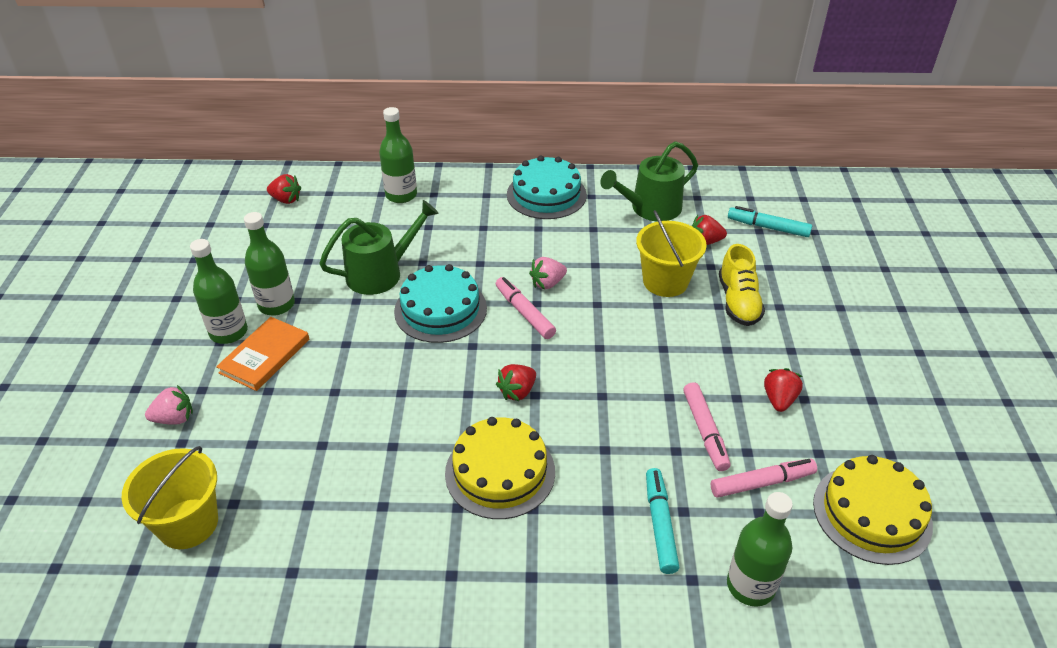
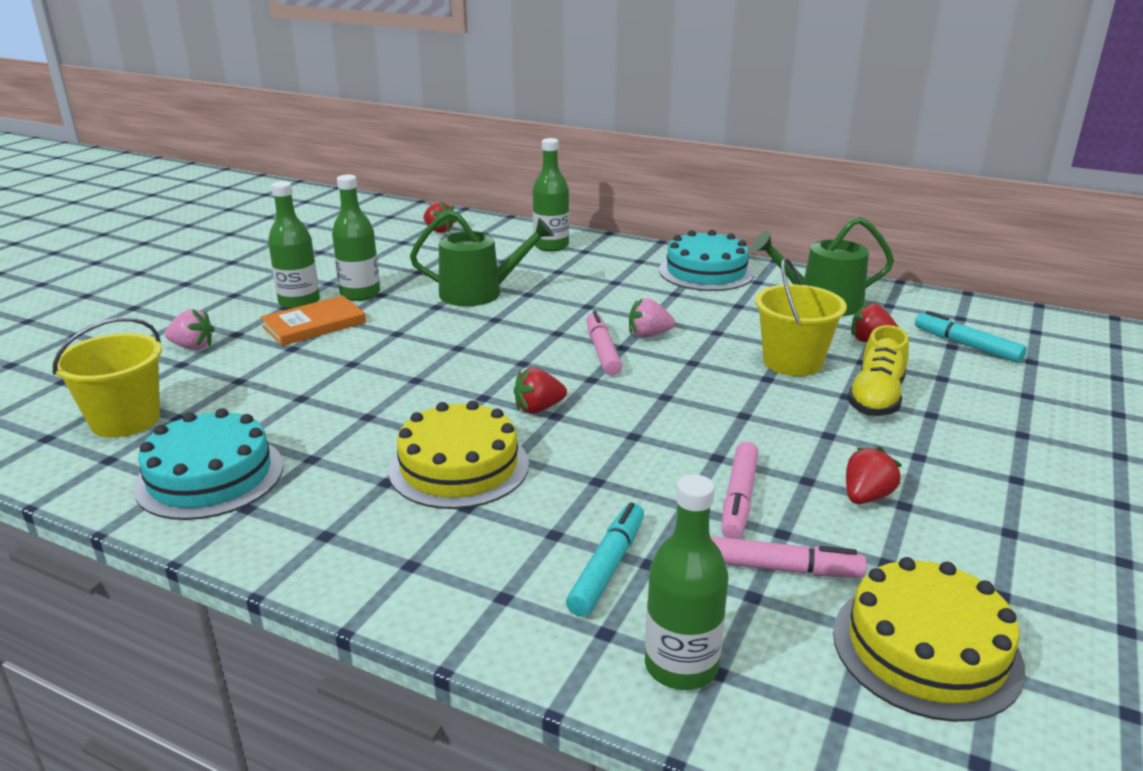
camera: 25 degrees right, 15 degrees down
(440, 309) = (514, 330): turquoise cake -> turquoise cake (210, 476)

